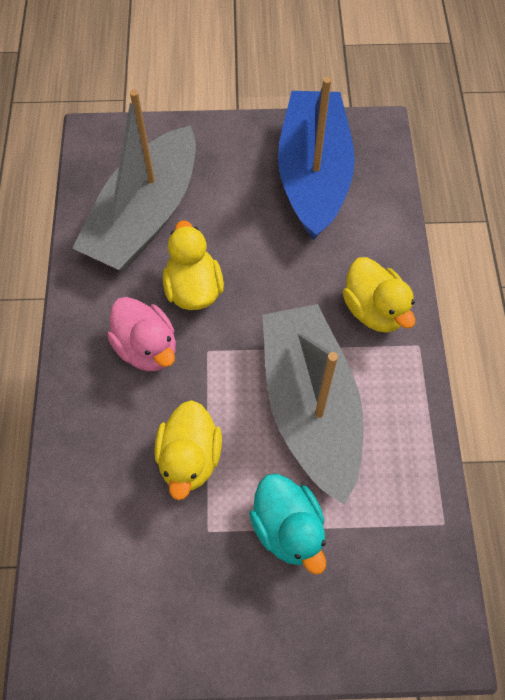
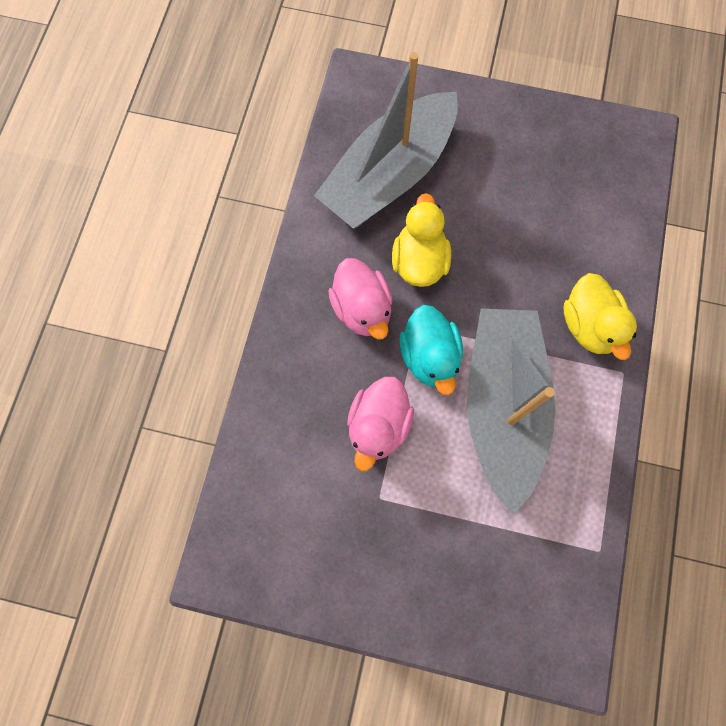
camera: 15 degrees right, 10 degrees up
(190, 458) = (378, 426): yellow duck -> pink duck
(288, 528) = (453, 515): turquoise duck -> turquoise duck (429, 357)
(313, 175) = (565, 170): blue boat -> none

